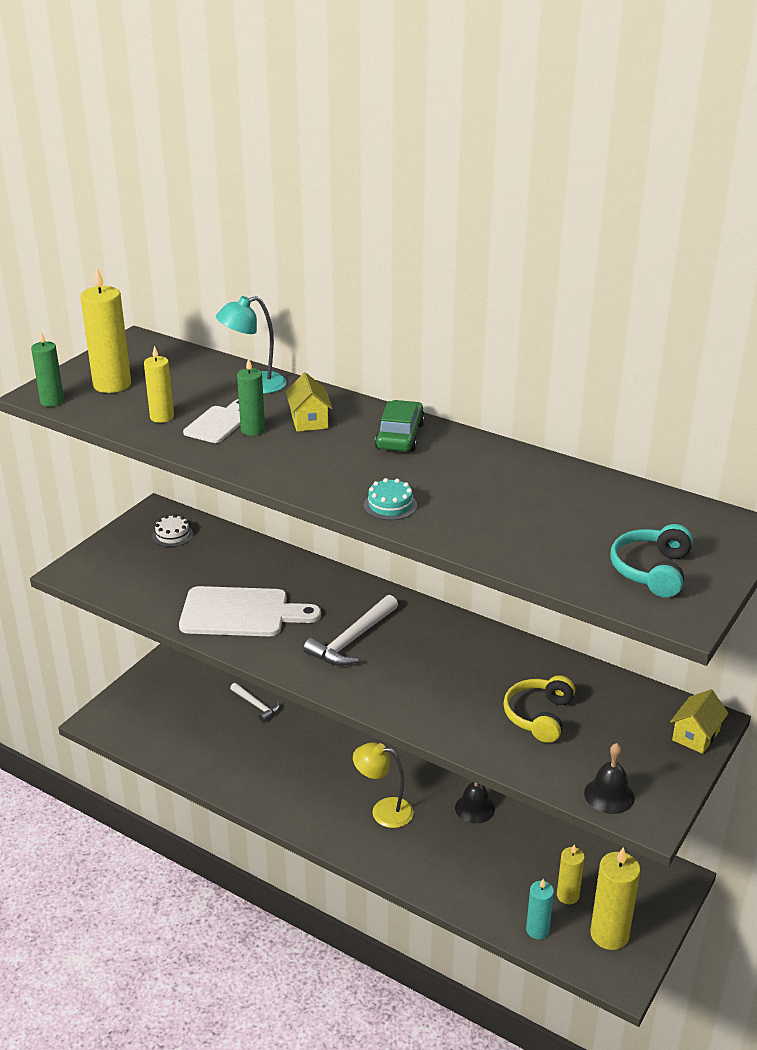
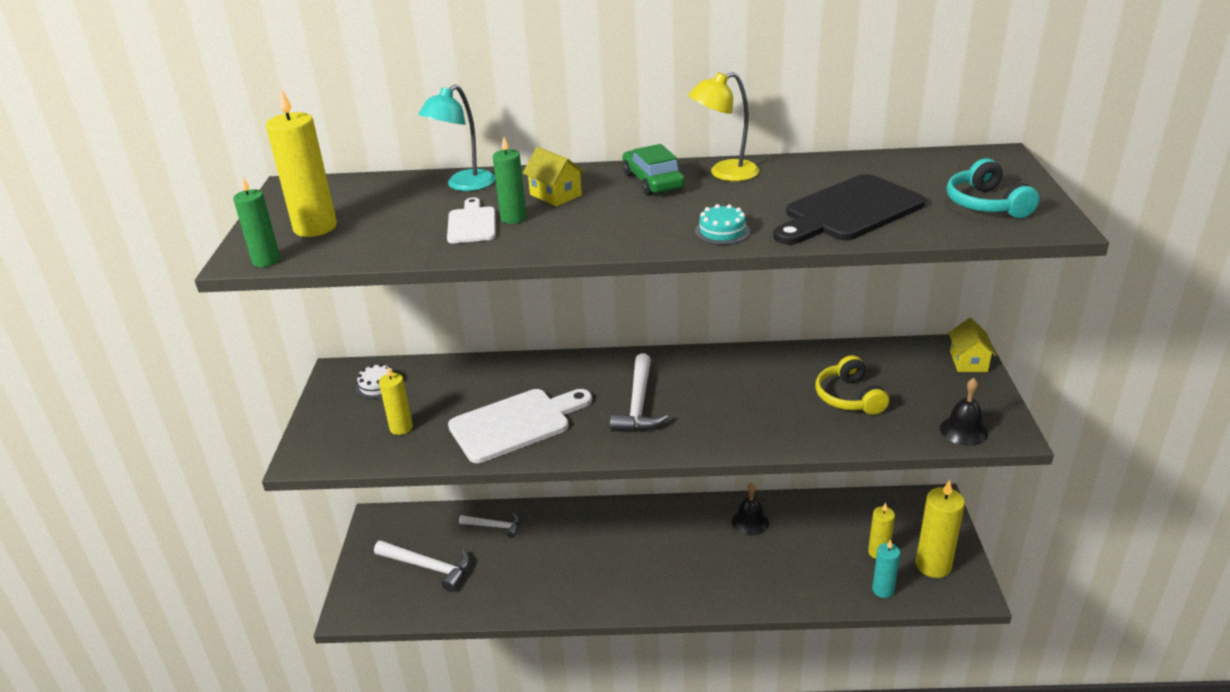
camera: 30 degrees left, 0 degrees up
(162, 417) = (407, 236): yellow candle -> yellow candle (401, 428)
(179, 714) = (428, 567): none -> white hammer
(383, 811) = (682, 560): yellow lamp -> yellow lamp (724, 173)
(520, 528) = (849, 211): none -> black cutting board

